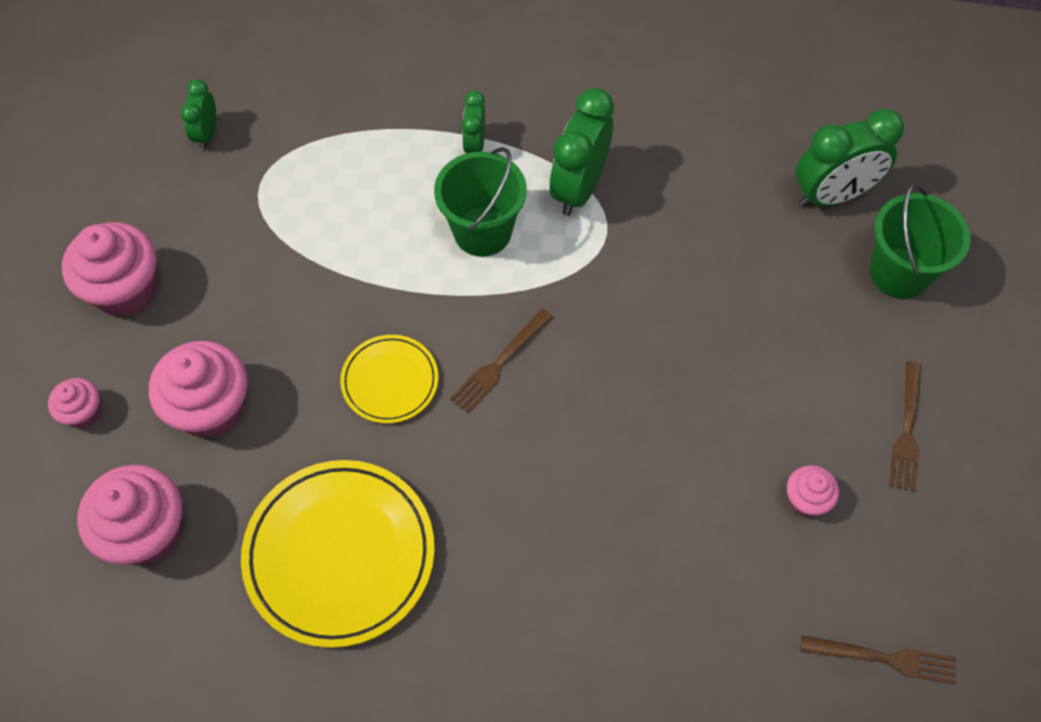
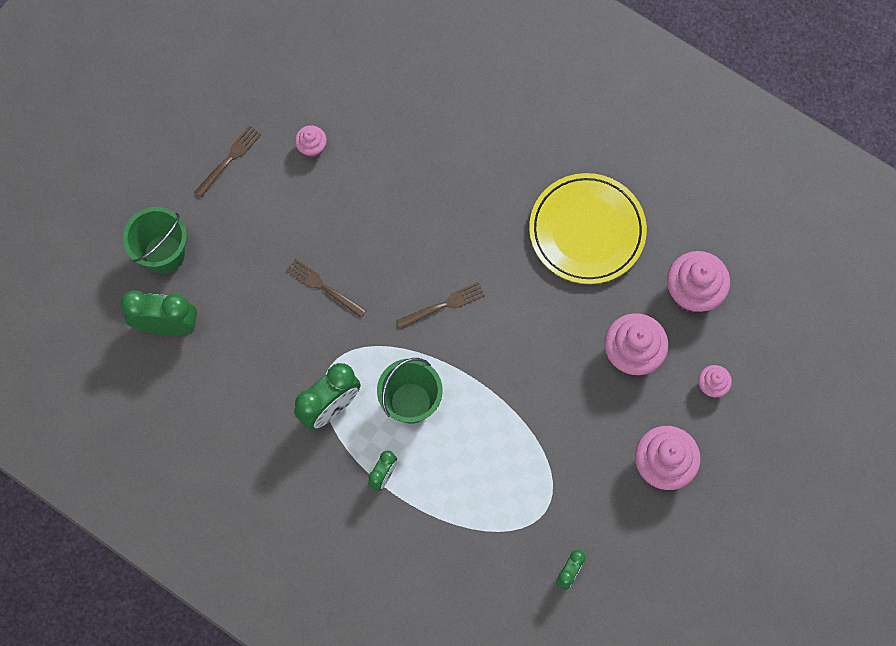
camera: 155 degrees left, 10 degrees up
(390, 381) = (516, 323): yellow plate -> none
(885, 658) = (323, 54): brown fork -> brown fork (323, 287)

